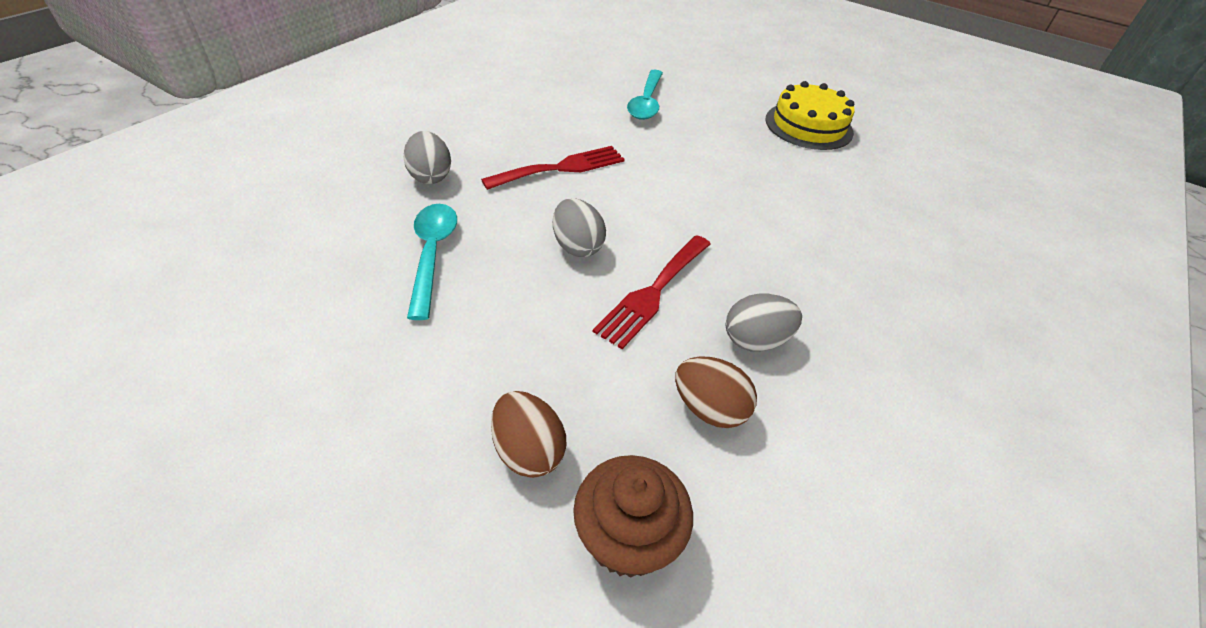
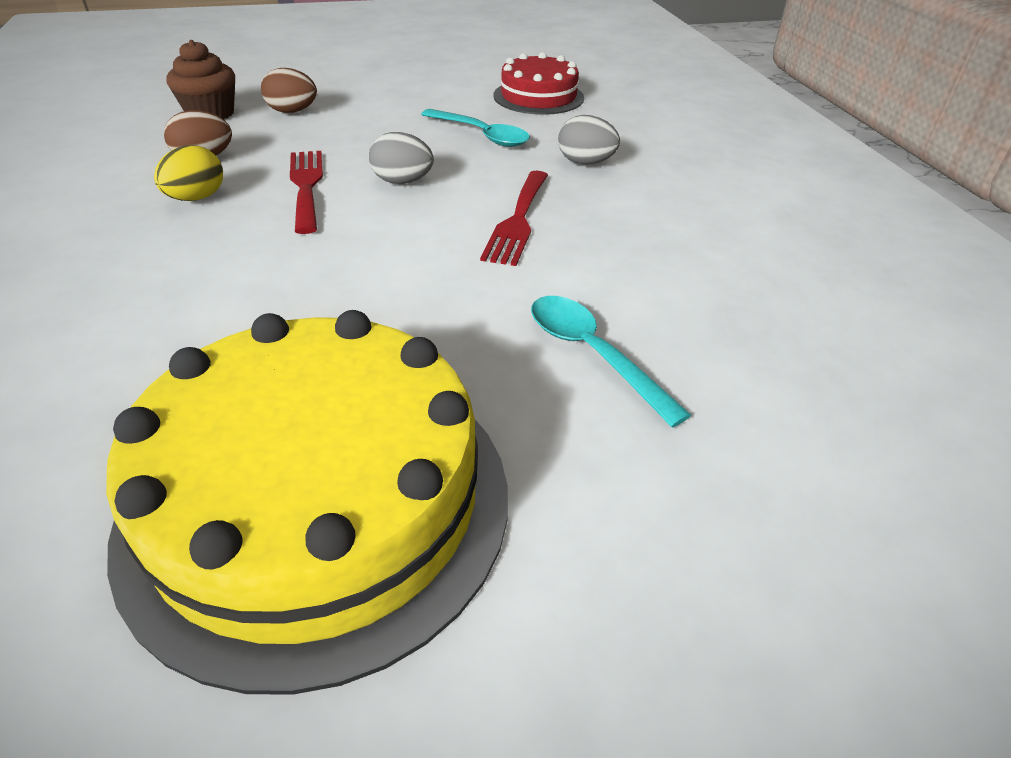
camera: 135 degrees right, 5 degrees down
(274, 270) = (538, 97): none -> red cake
(755, 340) = (196, 198): grey egg -> yellow egg
(808, 126) = (317, 501): yellow cake -> yellow cake, size x1.90

